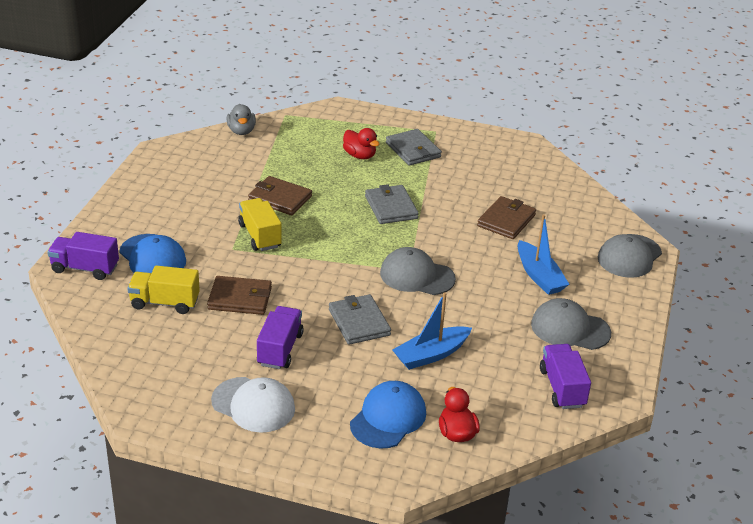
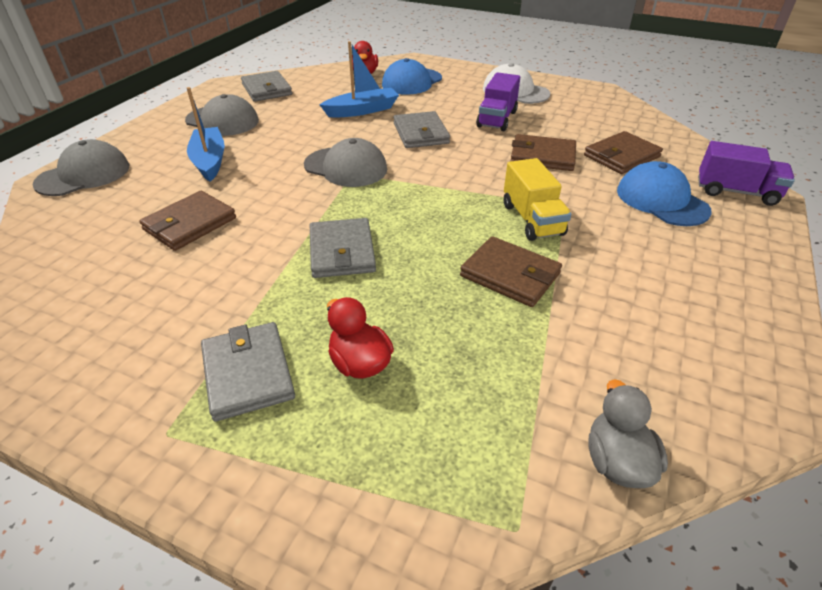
camera: 170 degrees left, 5 degrees up
(165, 303) = (621, 156): yellow truck -> brown wallet
(562, 388) = (267, 89): purple truck -> grey wallet

